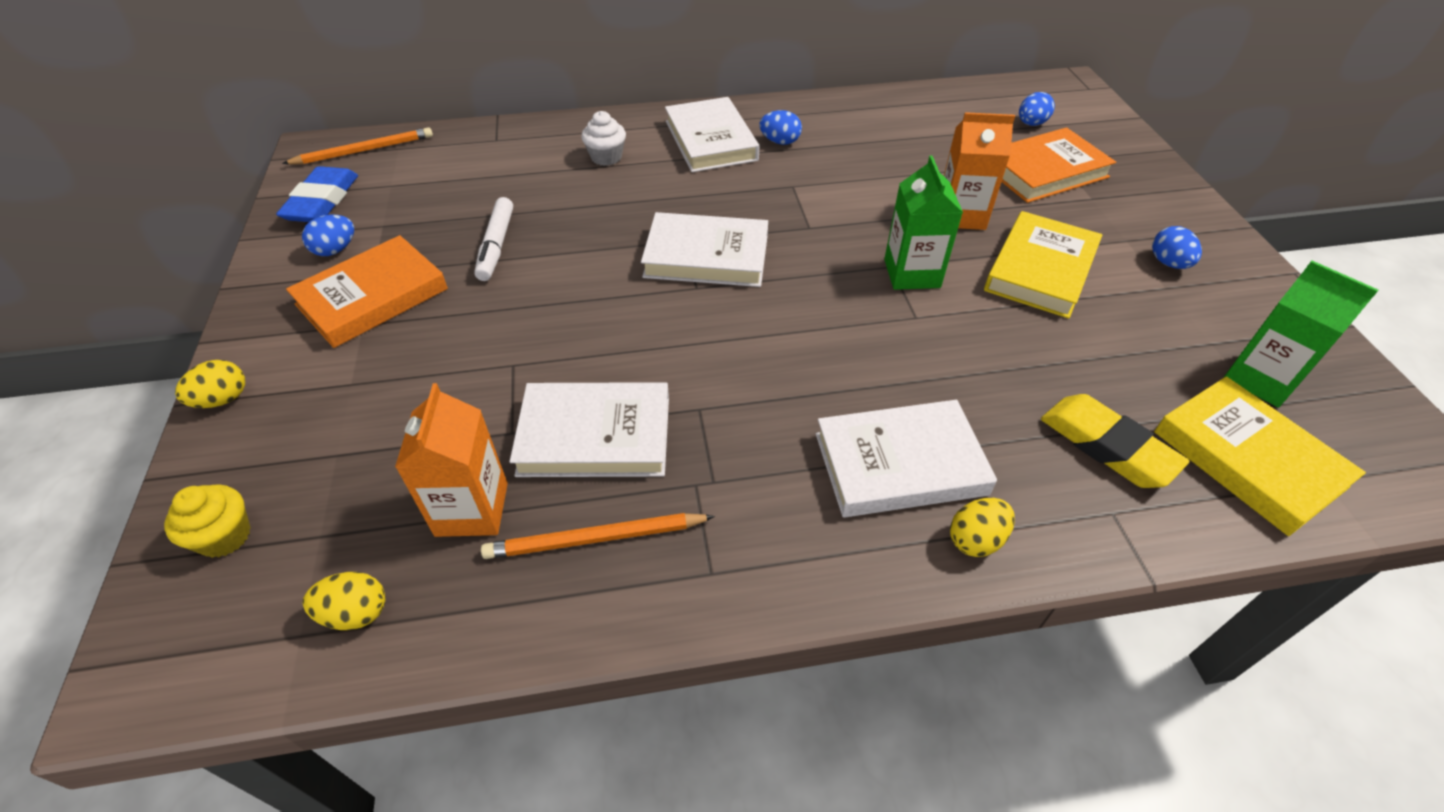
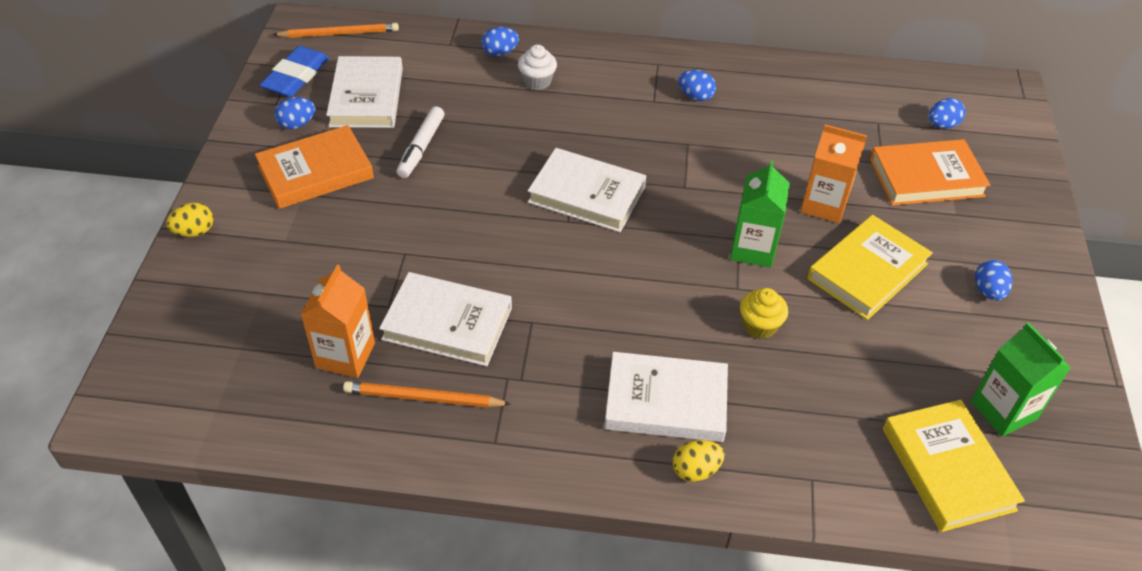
camera: 15 degrees right, 0 degrees up
(225, 536) = (180, 332): yellow cupcake -> yellow cupcake (759, 326)
(356, 613) = (253, 405): yellow egg -> none
(555, 138) = (500, 53): none -> blue egg
(710, 141) = (634, 83): white book -> white book (366, 97)
(1107, 446) = (837, 430): yellow eraser -> none

